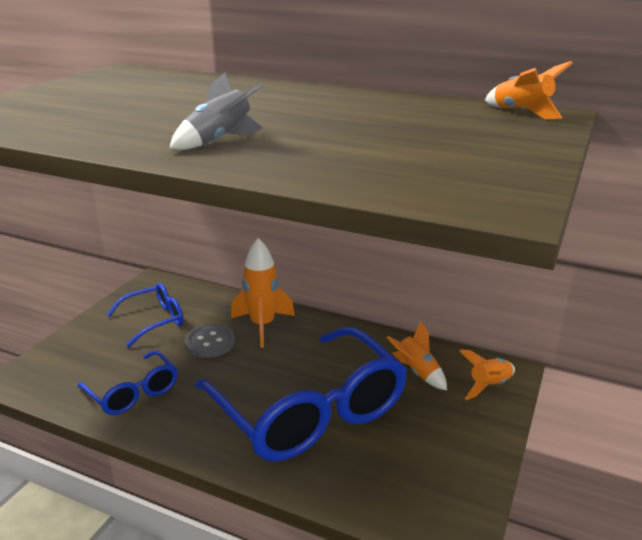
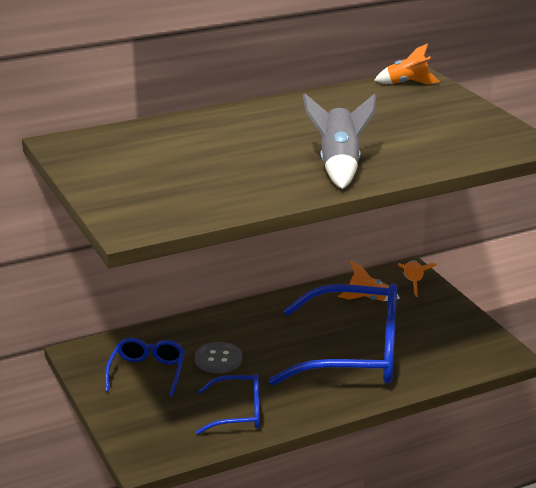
camera: 50 degrees left, 0 degrees up
(219, 141) = (339, 166): grey rocket -> grey rocket, size x1.54
(262, 326) = (229, 330): orange rocket -> none

